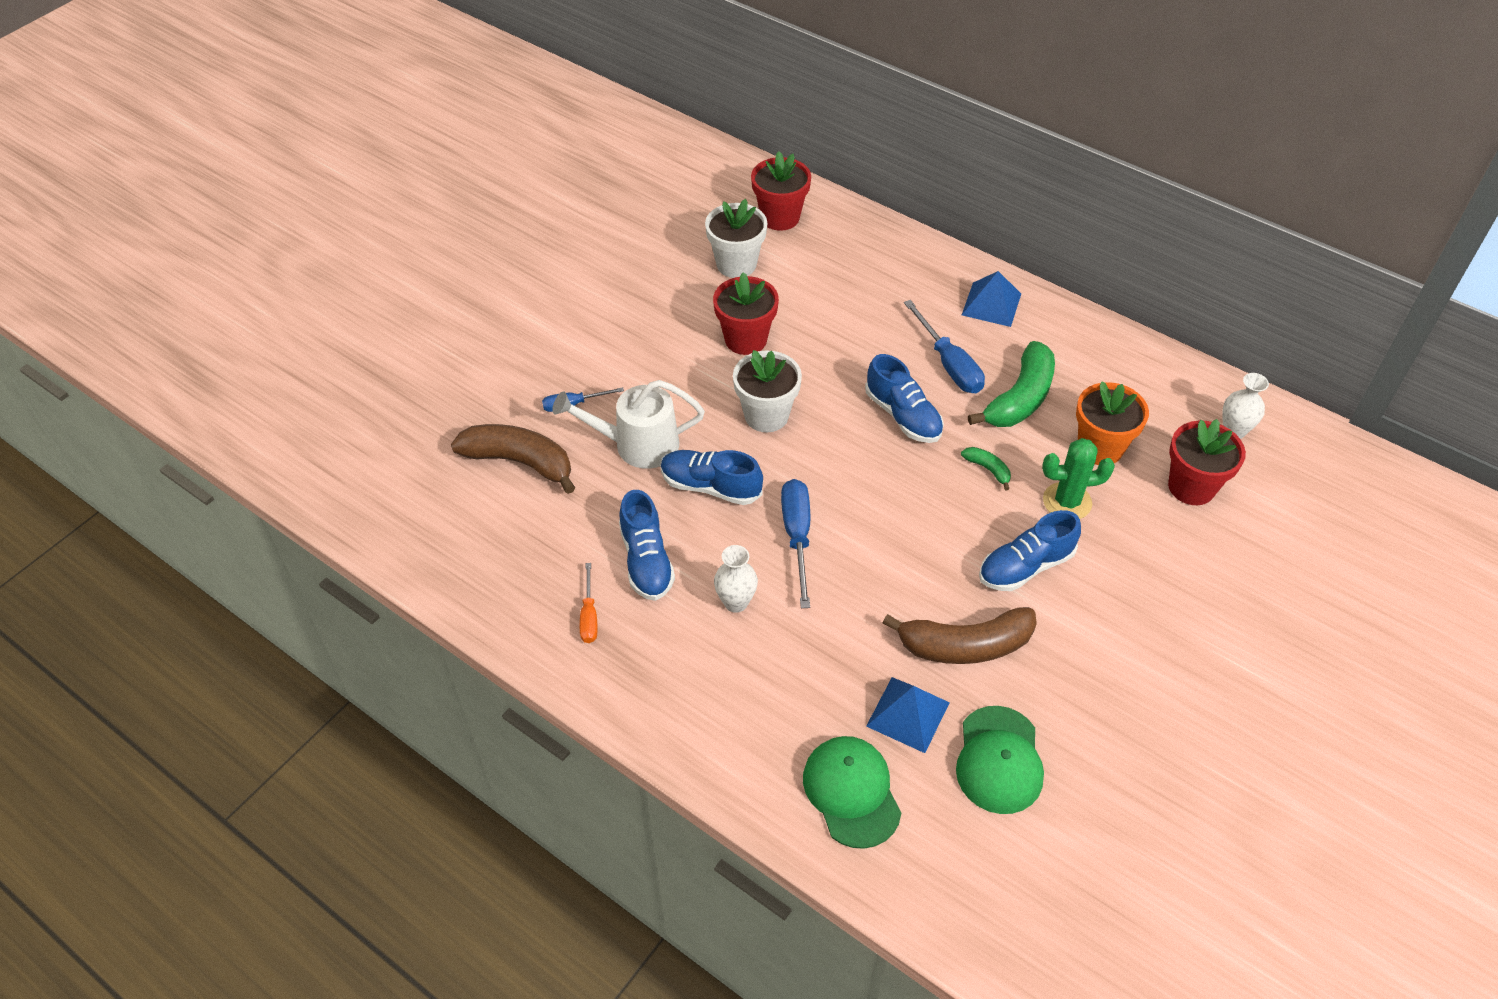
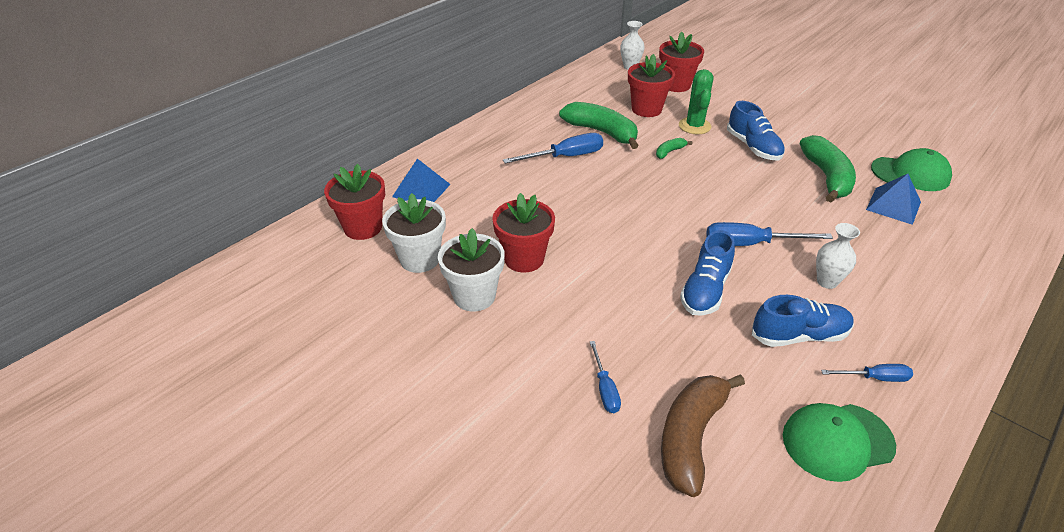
camera: 85 degrees left, 10 degrees down
(589, 616) = (874, 378): orange screwdriver -> blue screwdriver
(637, 445) = (659, 338): white watering can -> none
(766, 415) = (619, 252): white flower pot -> white flower pot (474, 296)
(851, 792) = (969, 235): green cap -> green cap (837, 441)
(903, 416) = (619, 182): blue shoe -> none
(965, 645) = (827, 177): brown banana -> green banana
(991, 304) = (504, 132): blue pyramid -> blue pyramid (421, 190)
(1100, 448) = (646, 109): orange flower pot -> red flower pot

